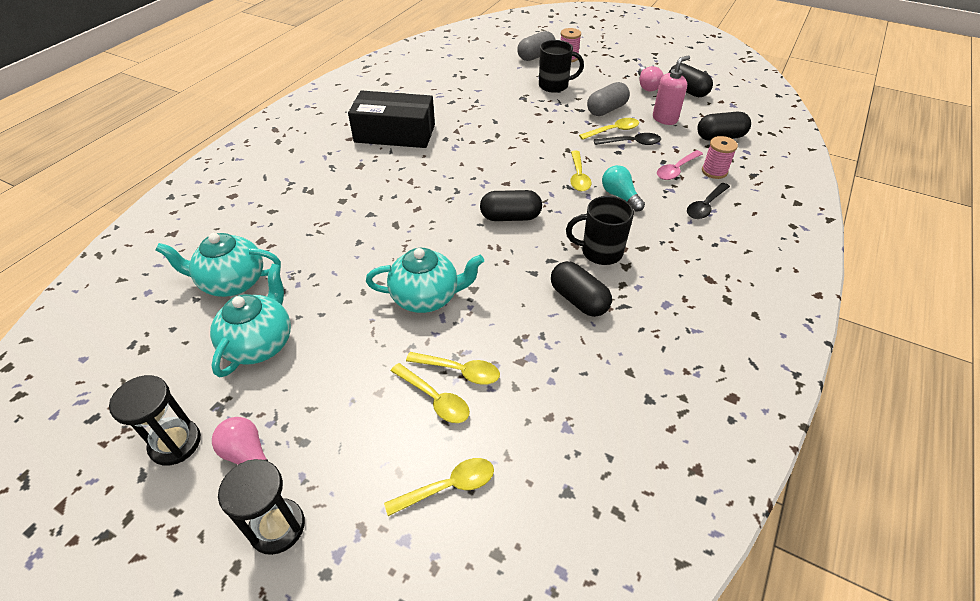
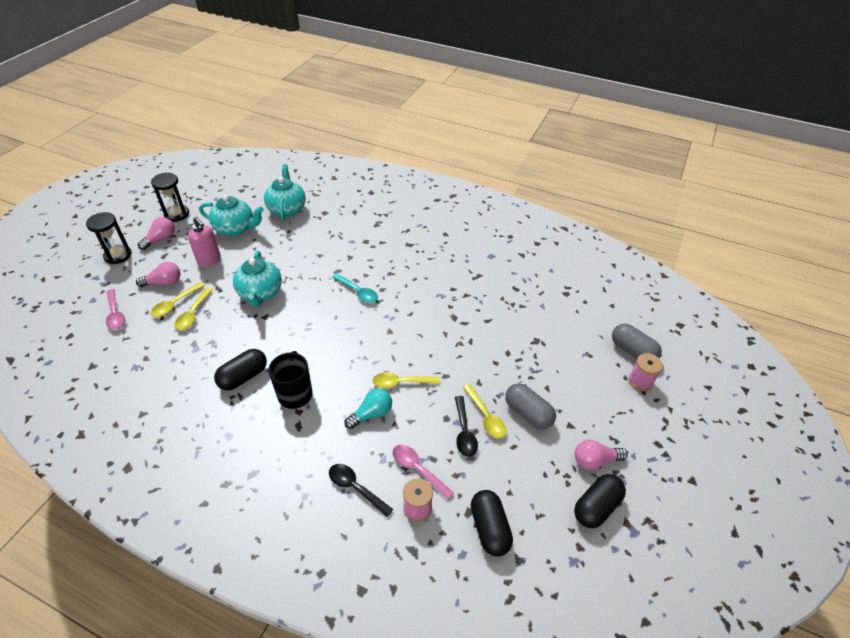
camera: 85 degrees right, 0 degrees up
(378, 426) = (164, 282): none -> pink light bulb
(395, 133) = (456, 258): black box -> none
(439, 206) = (358, 292): none -> turquoise spoon
(448, 486) = (115, 314): yellow spoon -> pink spoon
(510, 217) = (343, 335): black capsule -> none
(554, 86) = (568, 367): black mug -> none
(665, 119) = (520, 471): pink soap dispenser -> pink soap dispenser (209, 260)

